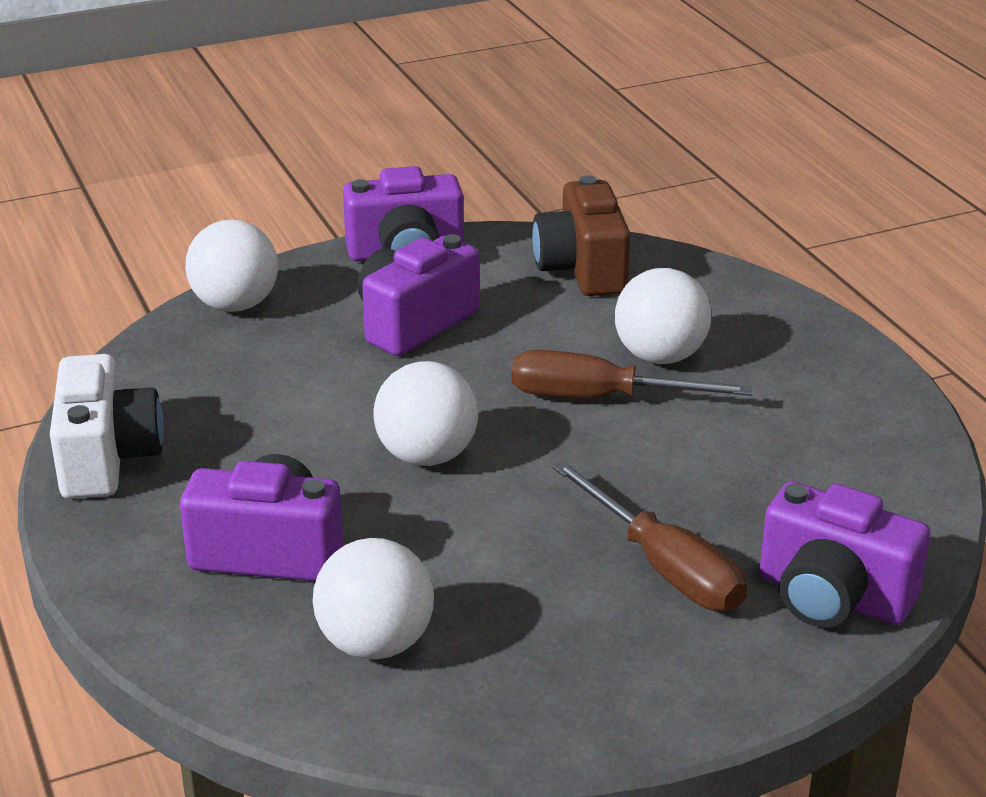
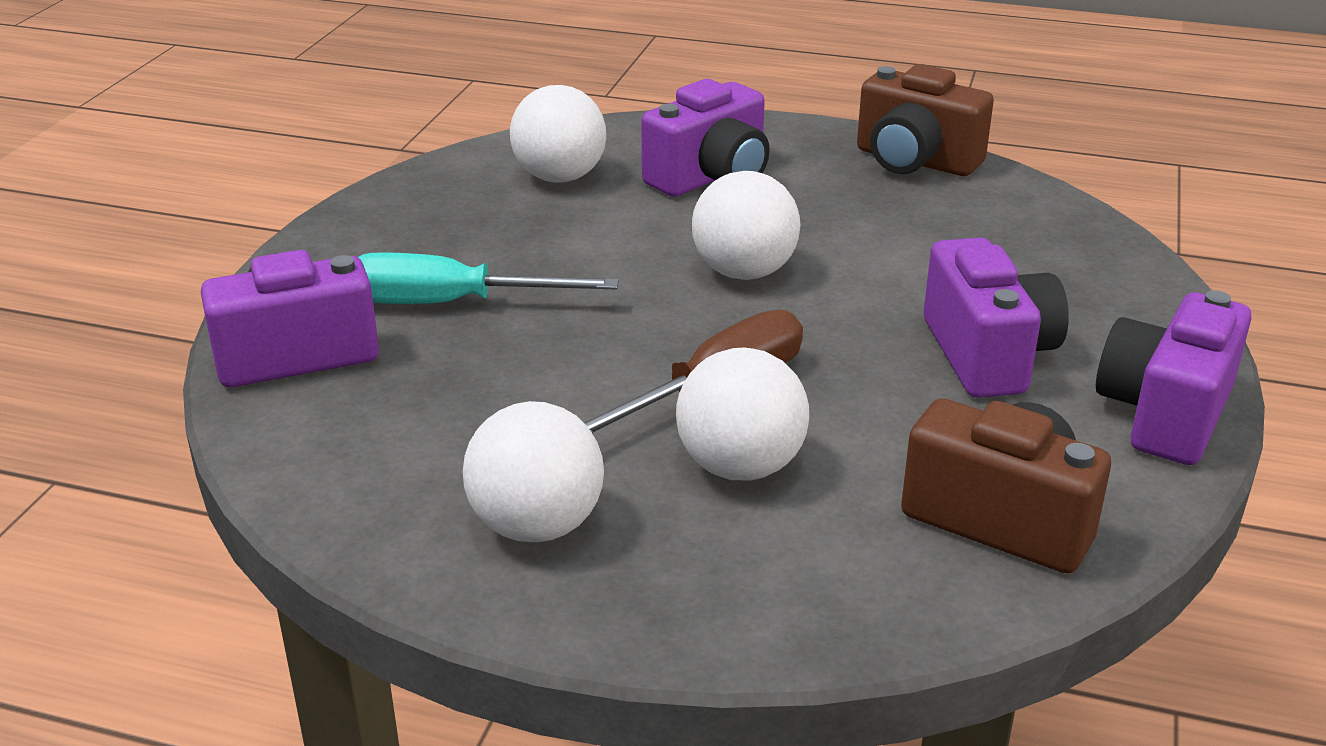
camera: 130 degrees right, 0 degrees up
(107, 458) = (915, 161): white camera -> brown camera
(235, 305) = (1131, 280): white ball -> white ball (536, 525)
(664, 567) = (450, 303): brown screwdriver -> turquoise screwdriver

